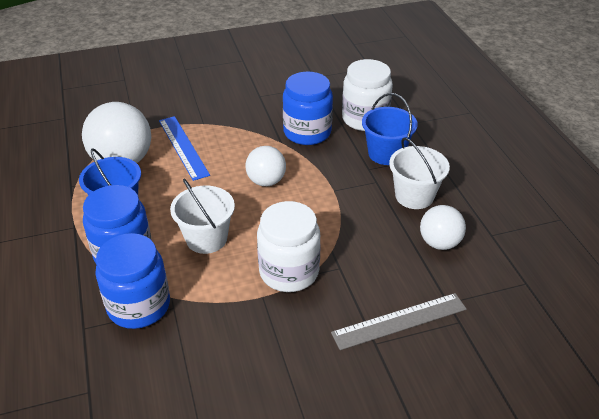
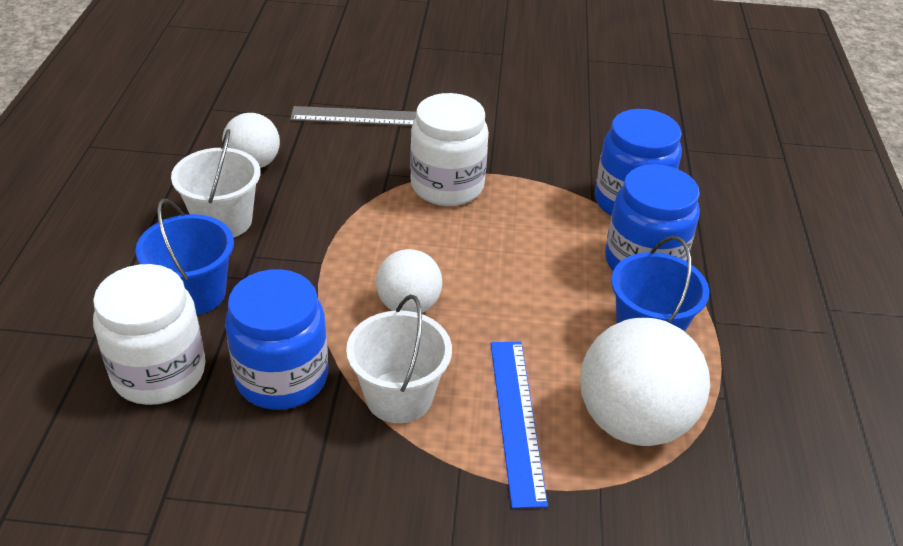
camera: 160 degrees left, 0 degrees up
(206, 238) = (530, 250): white bucket -> white bucket (399, 396)

